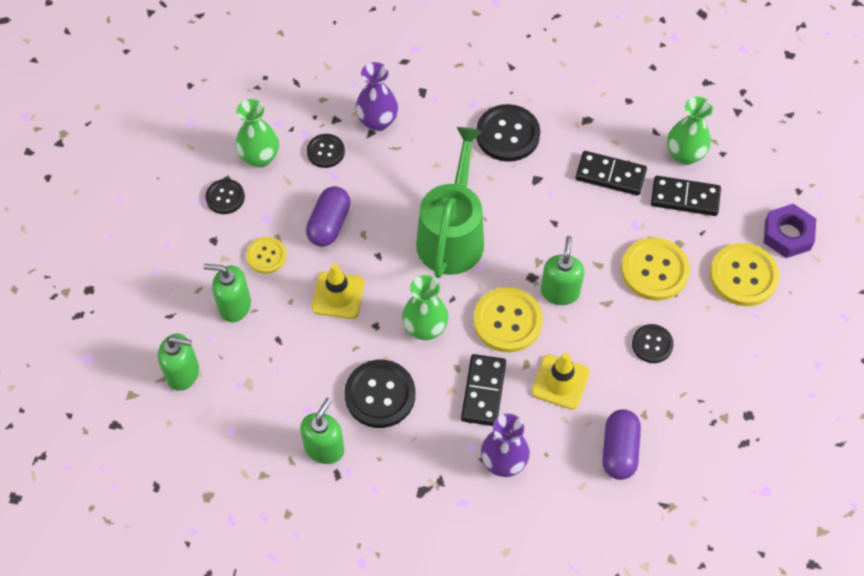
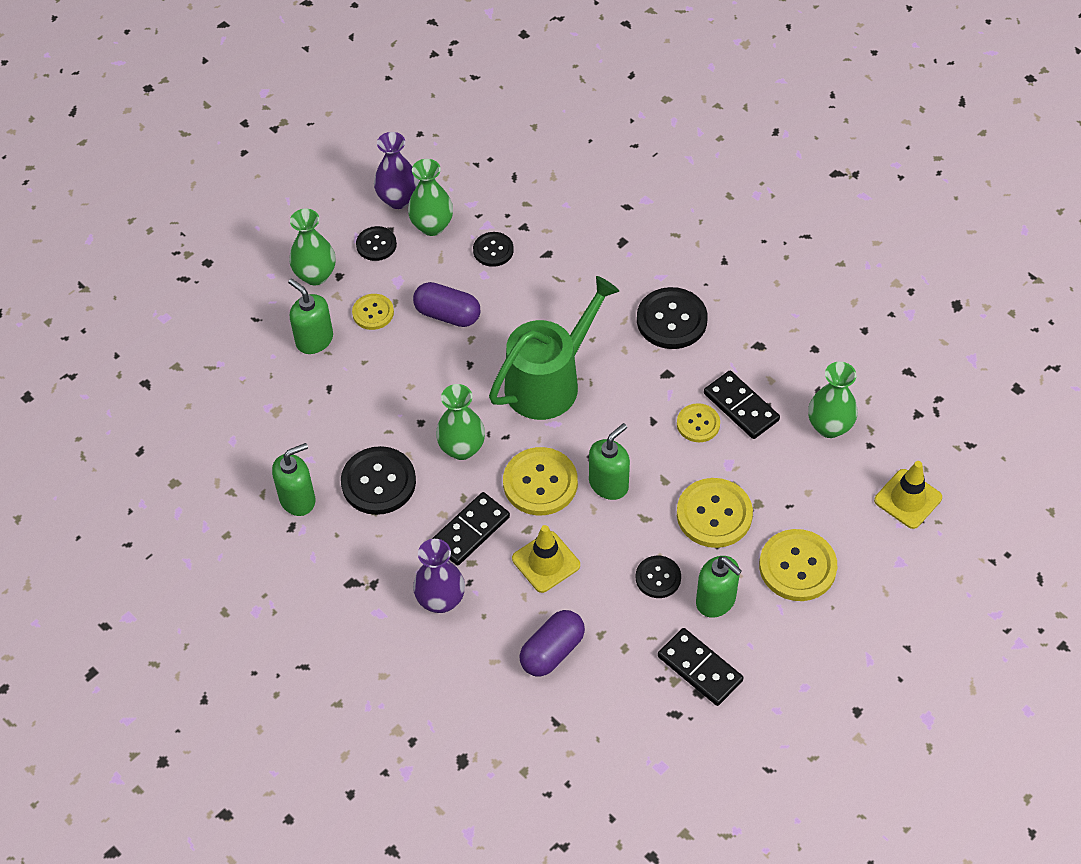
camera: 35 degrees right, 5 degrees down
(183, 373) = (230, 372): green soap dispenser -> green soap dispenser (716, 601)
(193, 250) = (315, 275): none -> green vase
(329, 224) = (447, 314): purple capsule -> purple capsule turned 60 degrees clockwise
(338, 295) = (408, 379): yellow traffic cone -> yellow traffic cone (908, 499)
(377, 121) = (560, 247): purple vase -> purple vase (398, 199)
(589, 206) = (698, 424): none -> yellow button
(685, 198) = (797, 465): black domino -> black domino (699, 668)
(787, 235) = (874, 554): purple nut -> none

